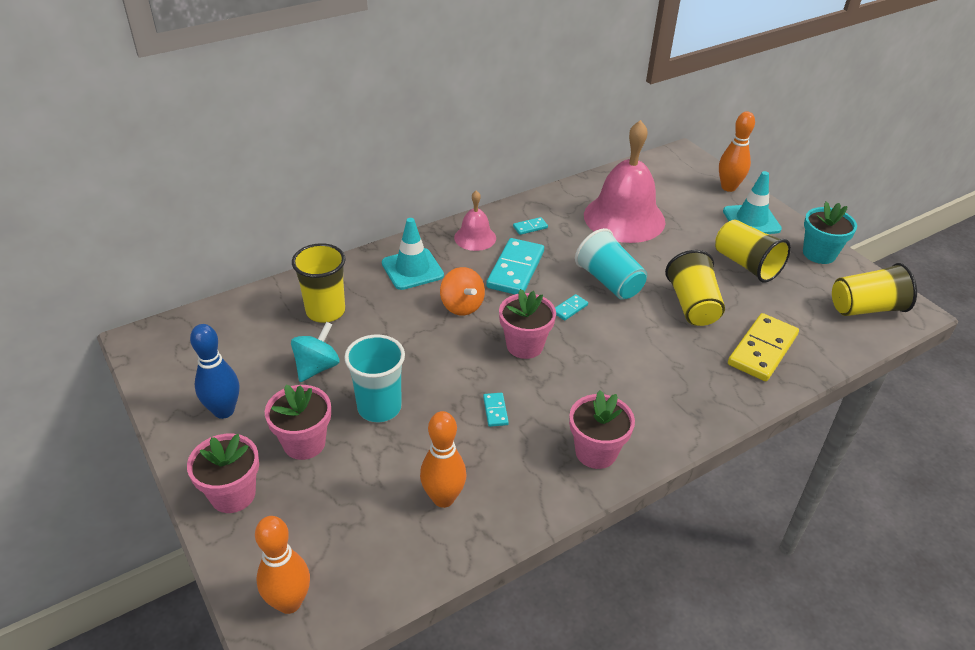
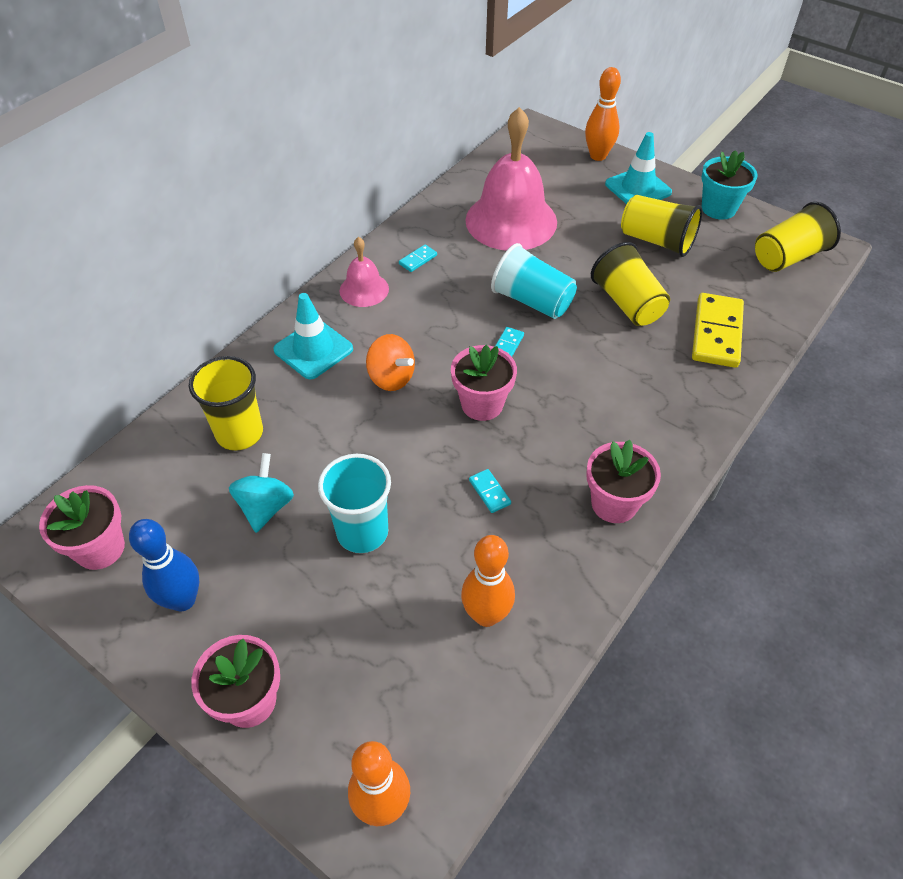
camera: 20 degrees left, 10 degrees up
(304, 443) = (299, 606): pink flower pot -> pink flower pot (100, 548)
(515, 270) = (428, 316): turquoise domino -> none

